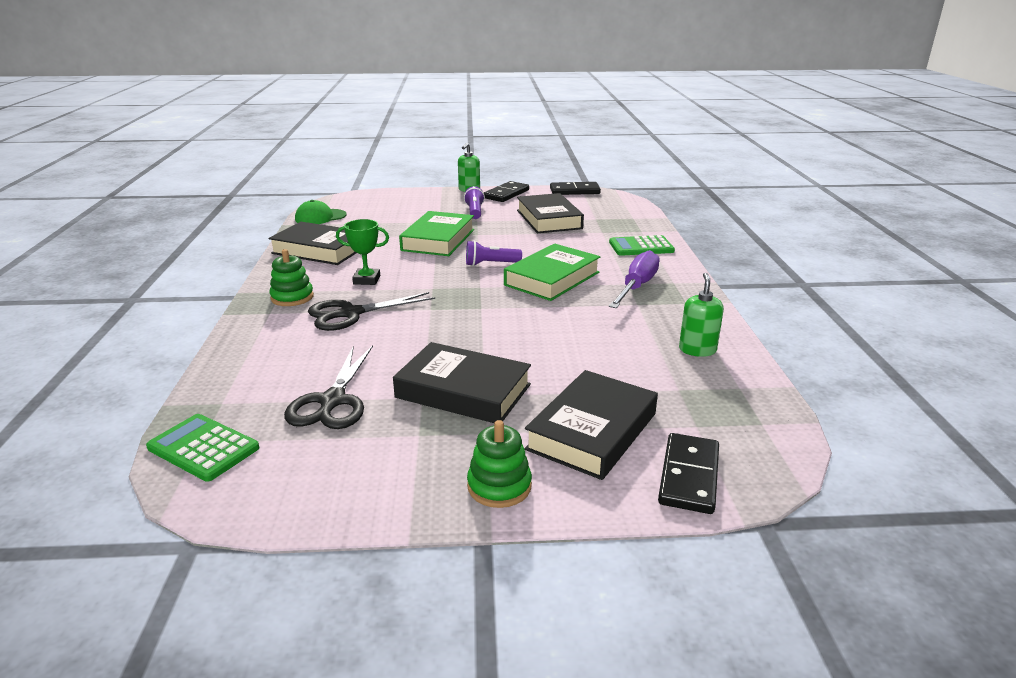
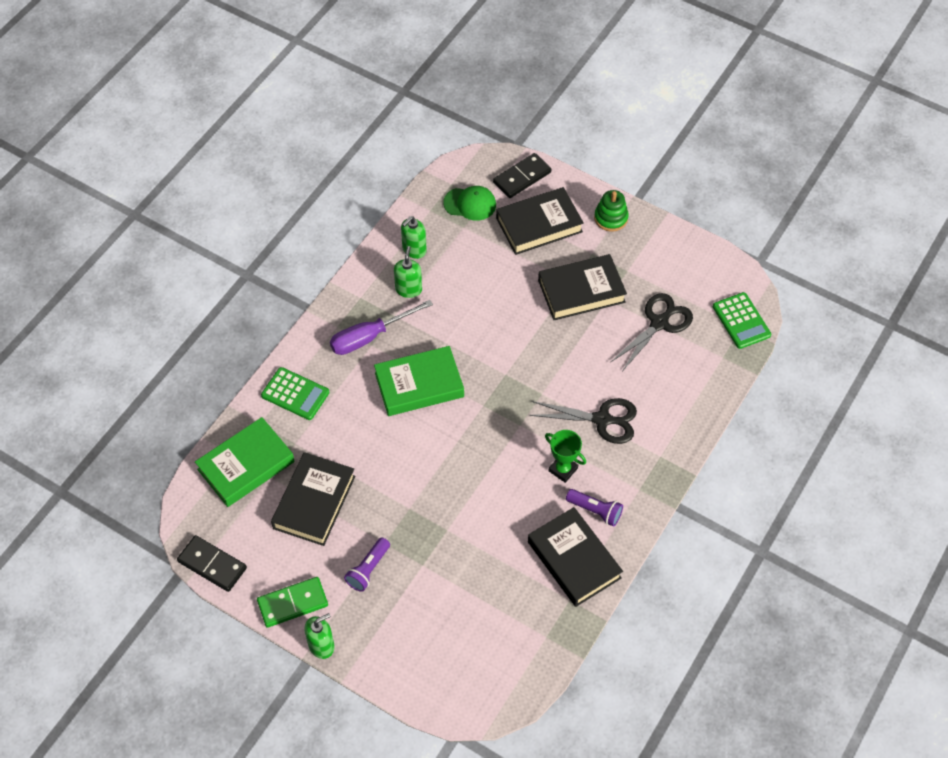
camera: 145 degrees left, 30 degrees up
(292, 297) = (634, 472): green stacking toy -> none
(320, 217) = (534, 655): green cap -> green cap (470, 204)
(438, 240) = (454, 517): green book -> green book (246, 465)
(463, 391) = (581, 291): black book -> black book turned 75 degrees counterclockwise
(491, 264) = (445, 438): purple flashlight -> purple flashlight (595, 511)
(506, 194) = (292, 603): black domino -> green domino
(653, 323) = (408, 289): none -> green soap dispenser

